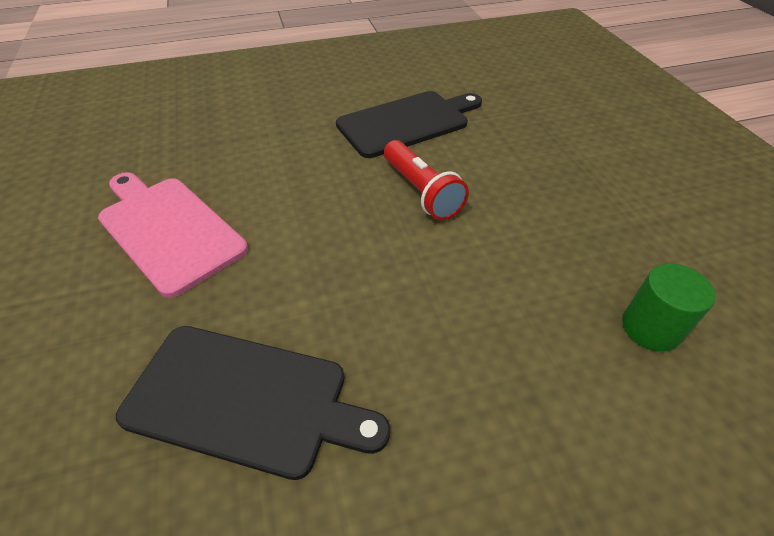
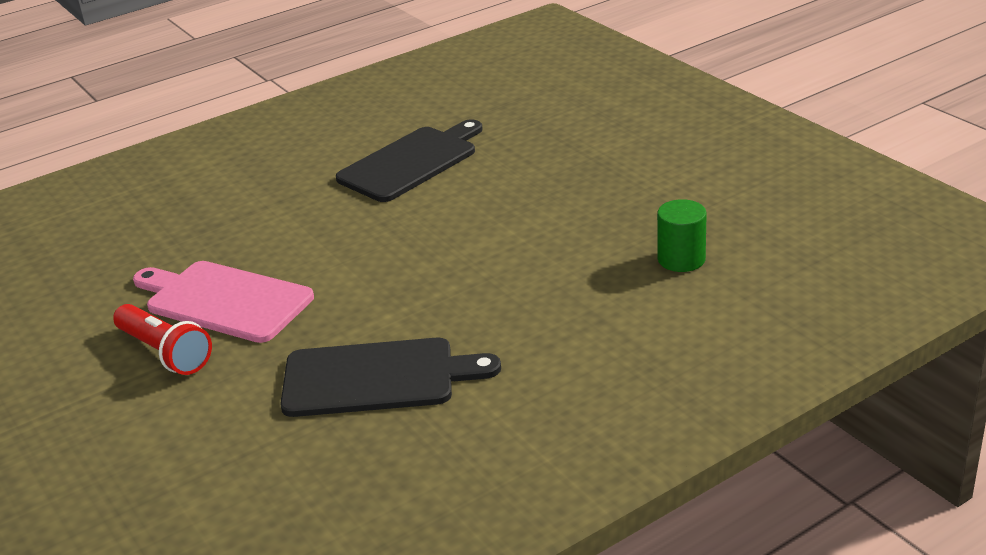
camera: 15 degrees left, 15 degrees down
(421, 192) = (454, 216): red flashlight -> red flashlight (165, 353)

